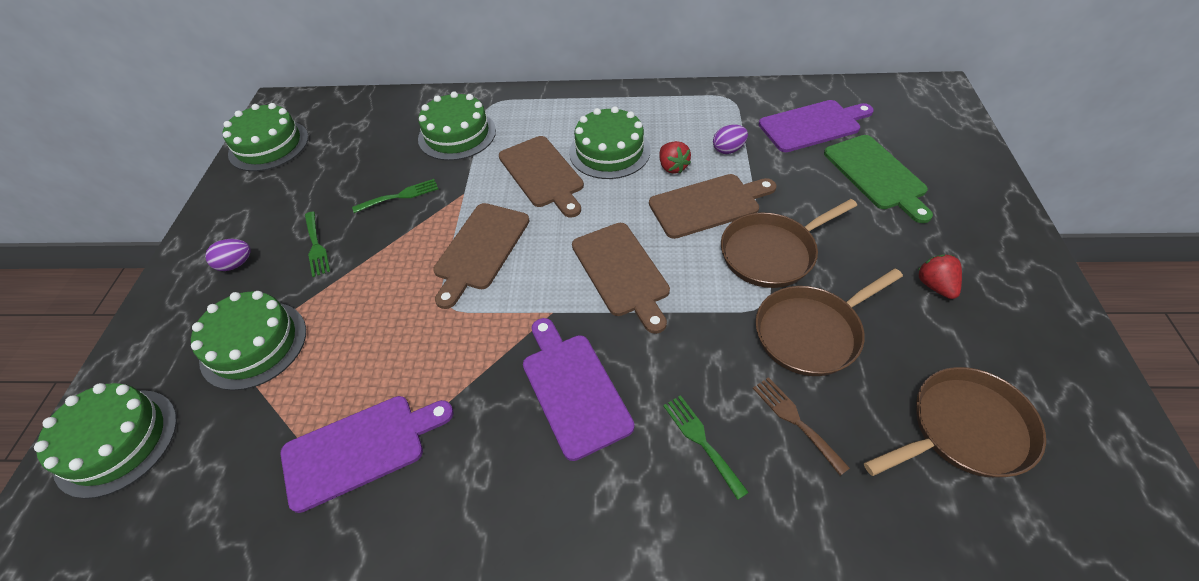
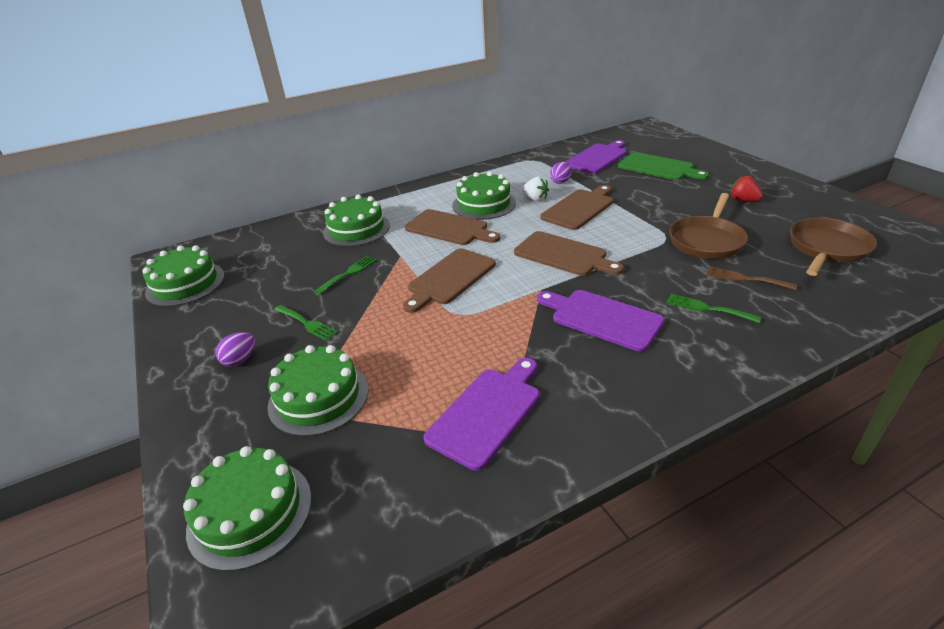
camera: 30 degrees left, 15 degrees down
(480, 249) = (449, 278): brown cutting board -> brown cutting board turned 45 degrees clockwise
(672, 167) = (535, 199): red strawberry -> white strawberry
(772, 253) = (643, 216): brown pan -> none

